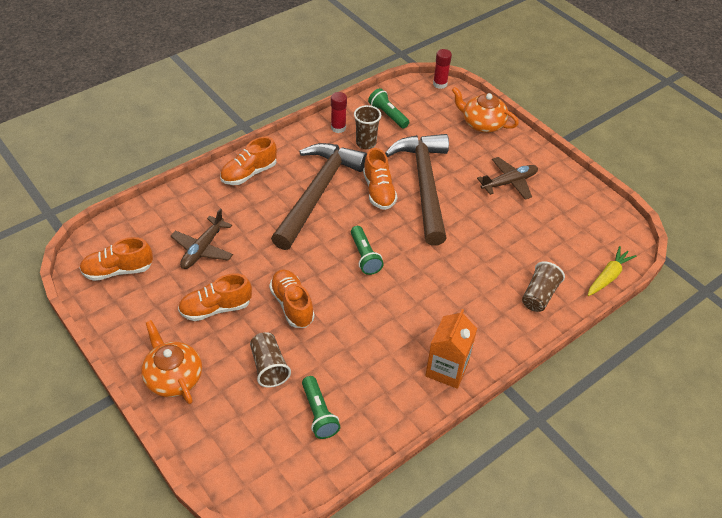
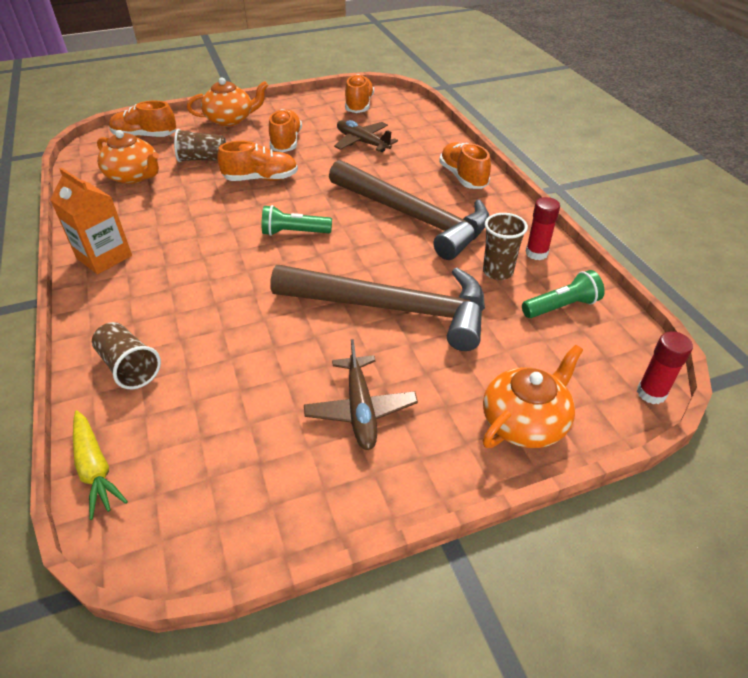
camera: 110 degrees right, 5 degrees down
(319, 413) = (134, 176): green flashlight -> orange teapot
(378, 191) = (397, 264): orange shoe -> orange shoe (145, 136)

